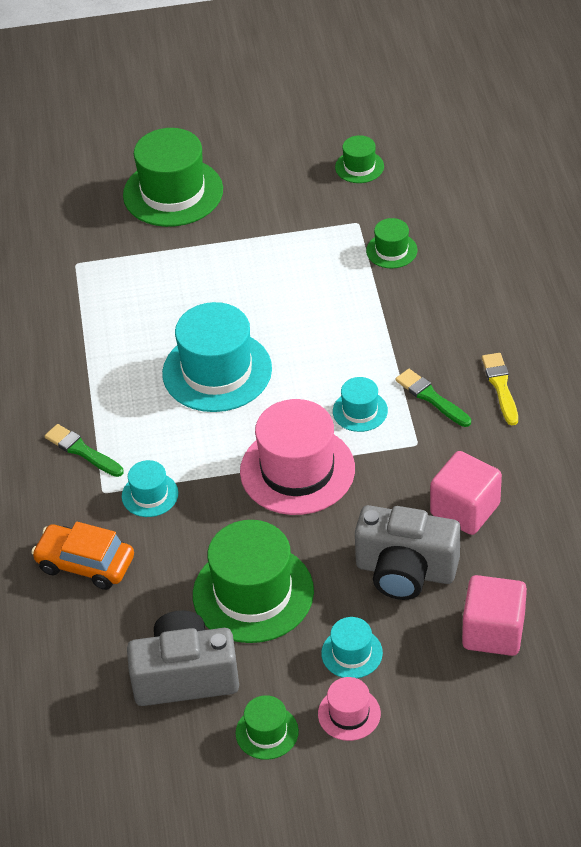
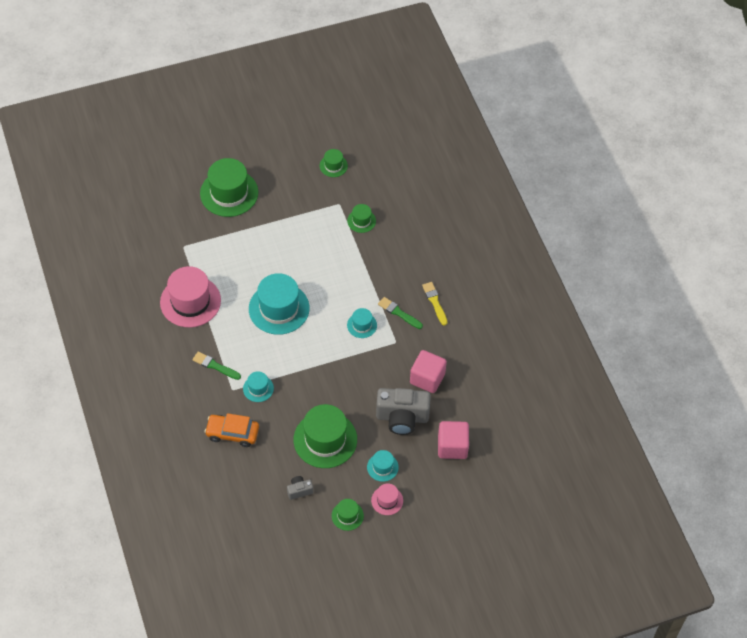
camera: 15 degrees left, 10 degrees up
(185, 676) = (299, 490): grey camera -> grey camera, size x0.47
(297, 470) = (334, 365): pink hat -> pink hat (190, 301)

